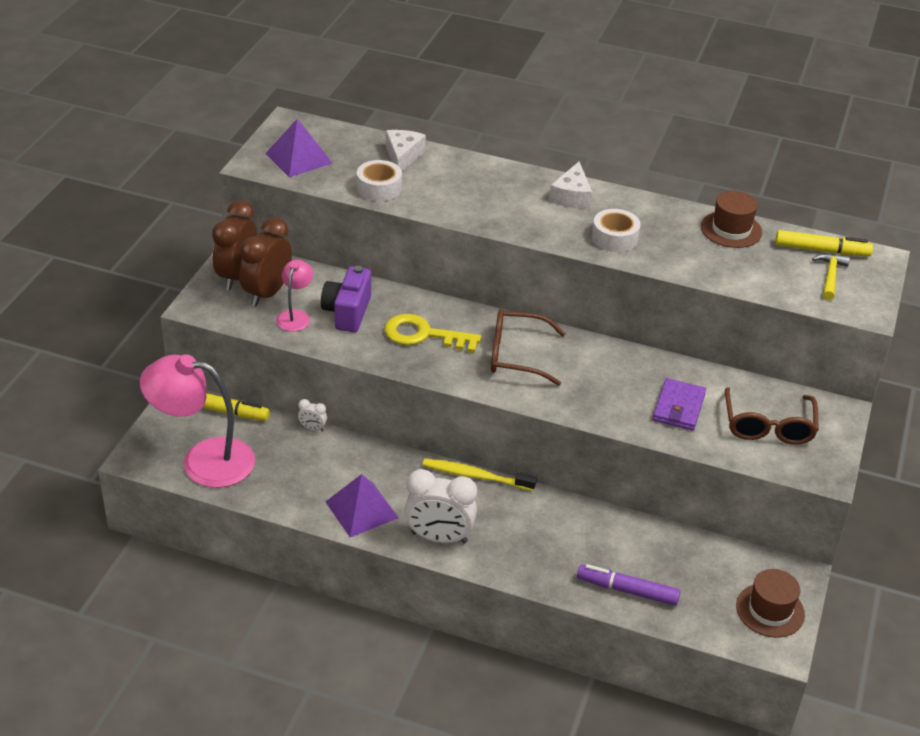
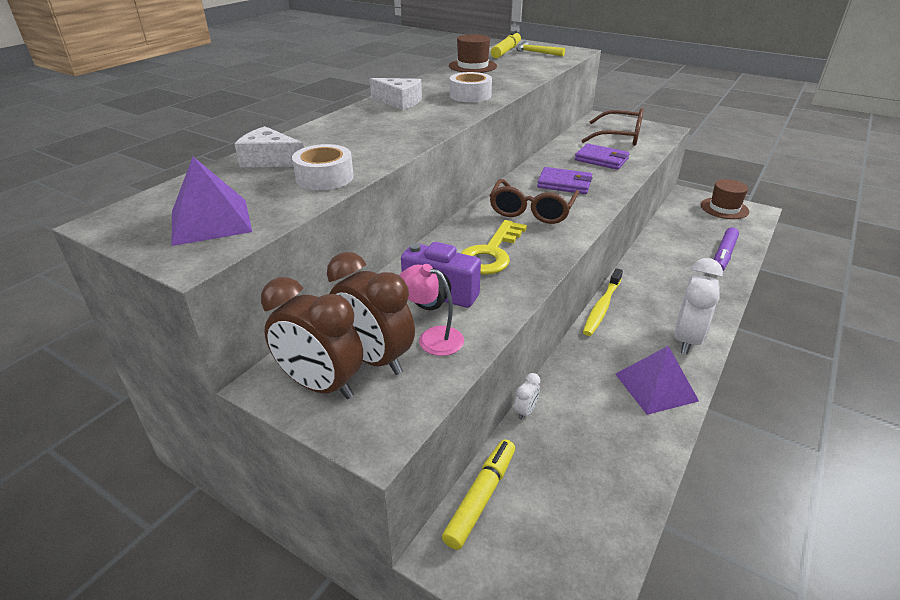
camera: 75 degrees left, 5 degrees down
(203, 460) = (579, 532): pink lamp -> none
(592, 377) = (564, 184): none -> purple wallet

